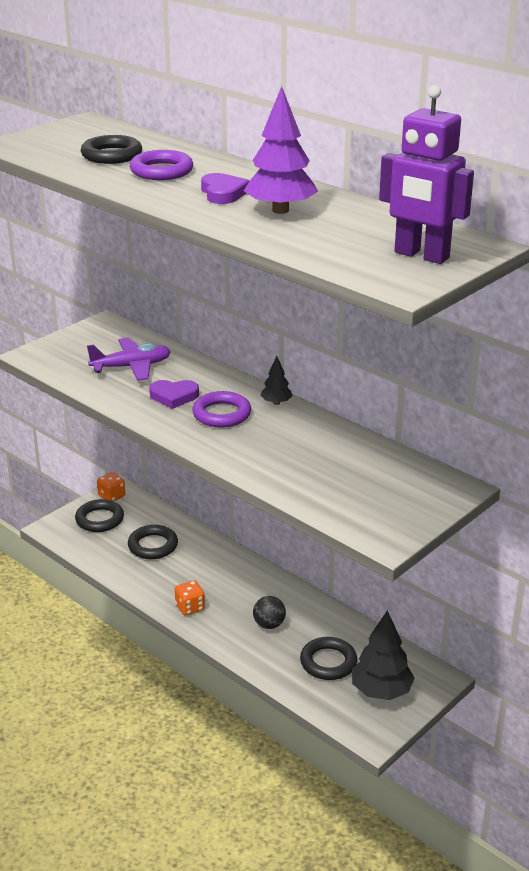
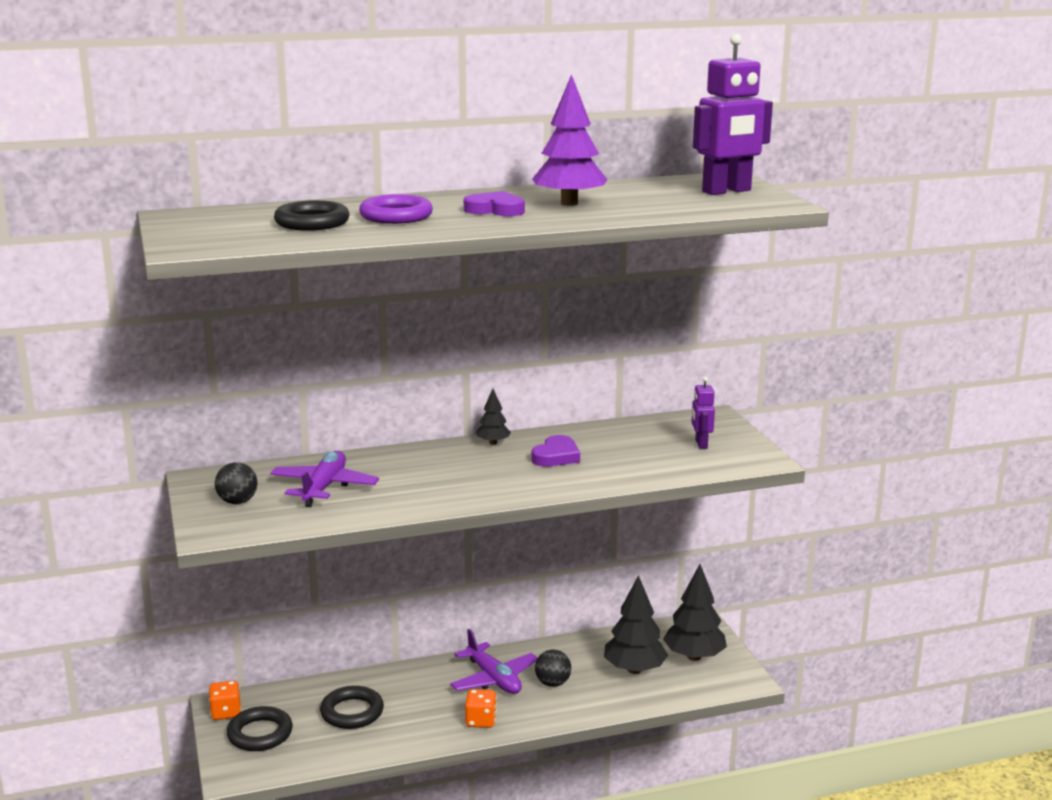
camera: 60 degrees left, 10 degrees down
(82, 347) = (237, 502): none -> black ball
(174, 396) = (417, 482): purple heart -> purple heart (556, 456)
(222, 414) = (482, 470): purple ring -> none
(248, 593) = (494, 679): none -> purple plane
(328, 662) = (634, 669): black ring -> black tree
(384, 497) = (701, 444): none -> purple robot

